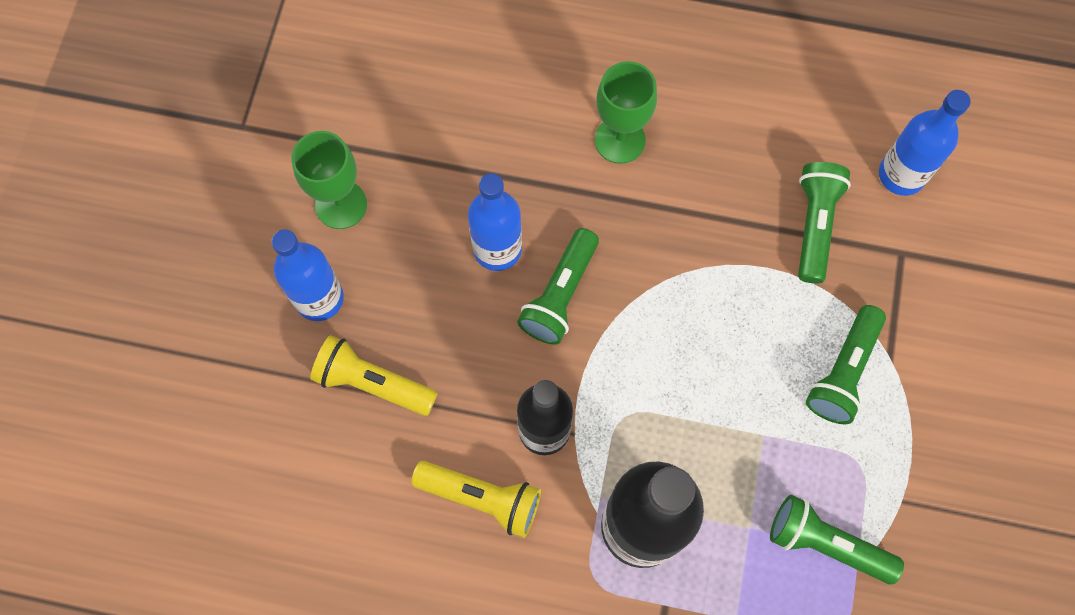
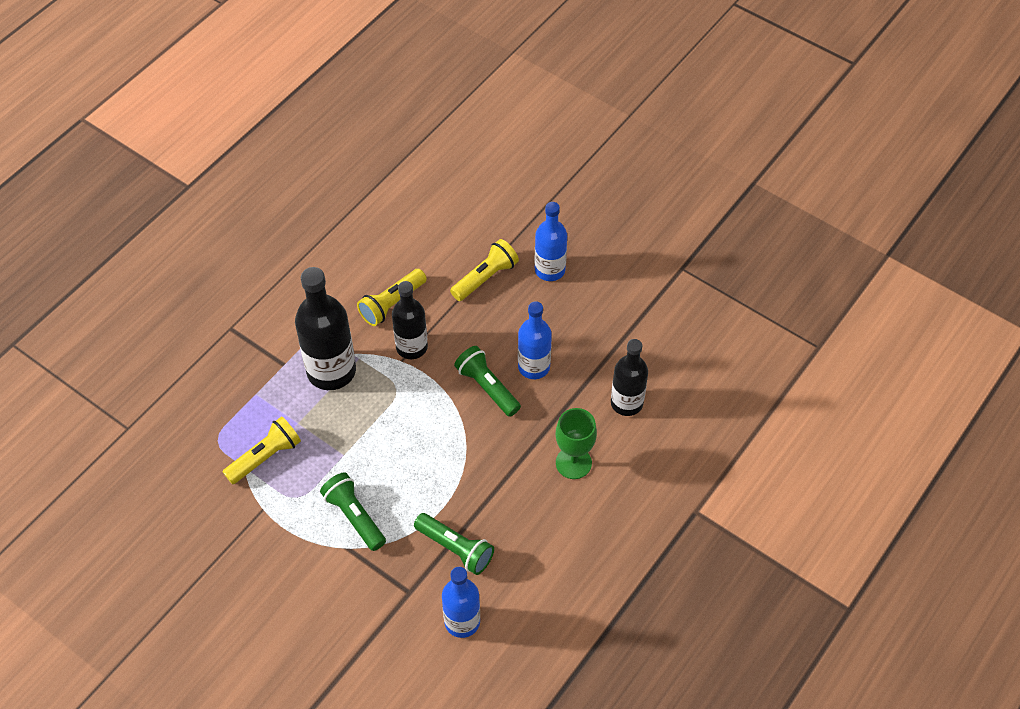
camera: 115 degrees right, 15 degrees down
(341, 205) = (604, 299): green goblet -> none
(498, 113) = (626, 403): none -> black bottle
(825, 544) = (265, 457): green flashlight -> yellow flashlight

